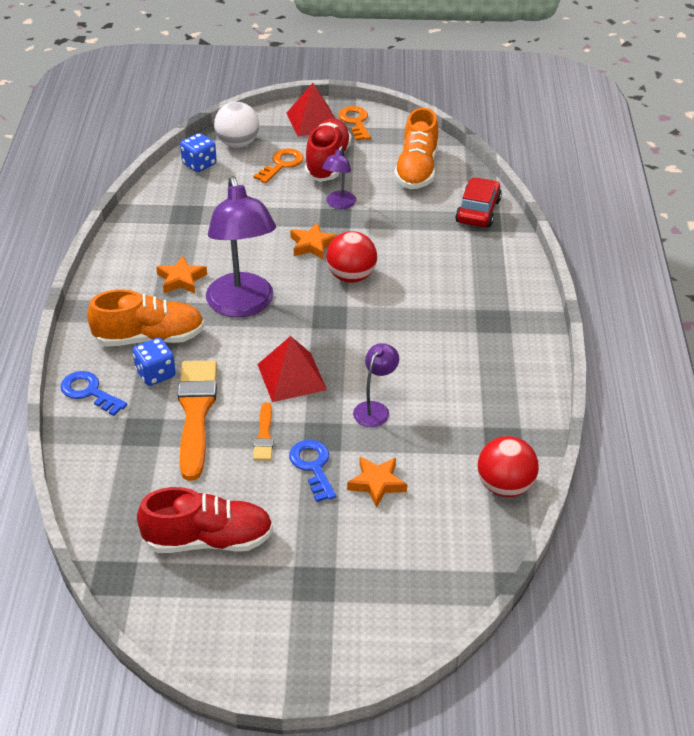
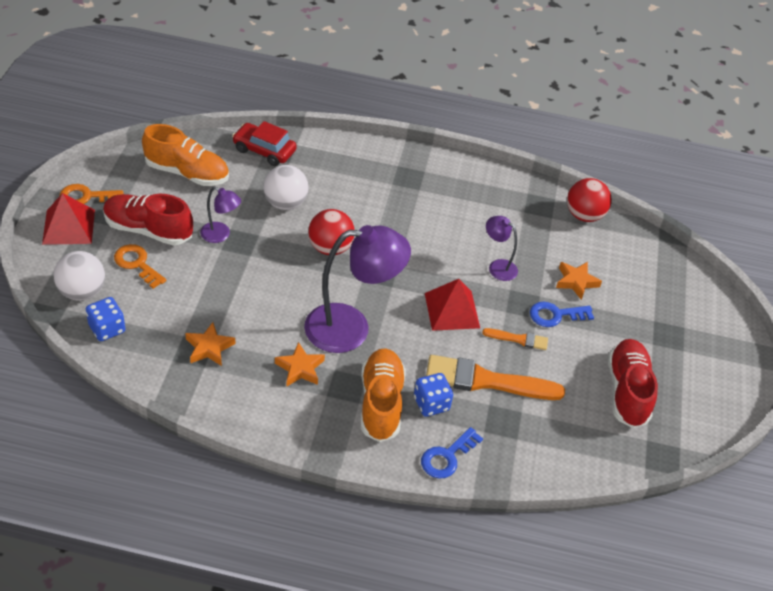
camera: 85 degrees left, 5 degrees up
(312, 245) = (277, 265): orange star -> orange star (209, 347)
(404, 237) = (285, 203): none -> white ball

